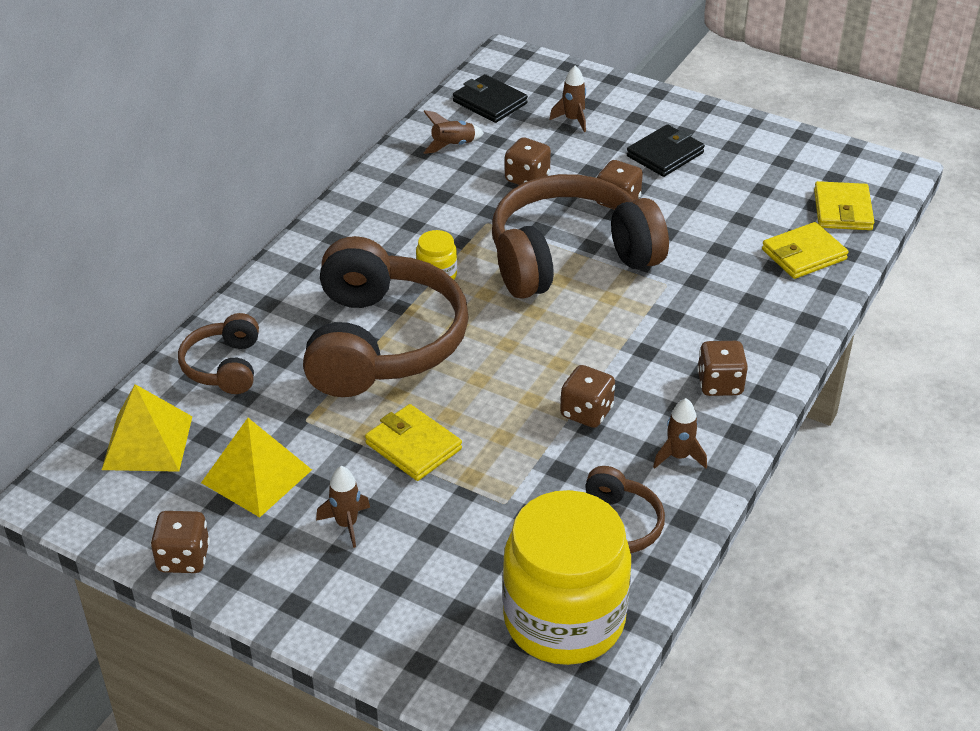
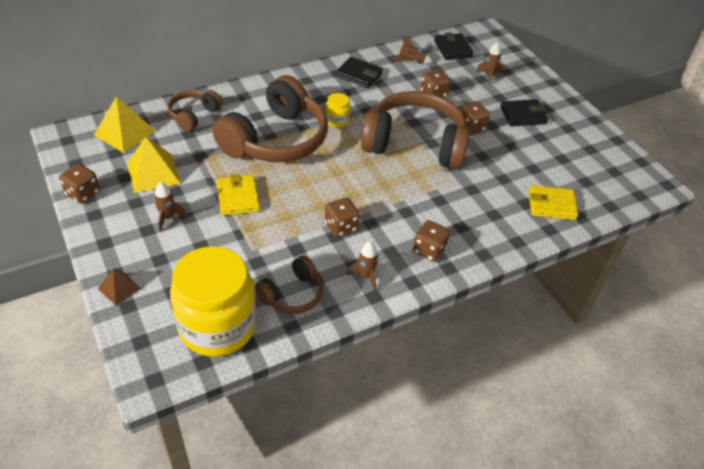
camera: 30 degrees right, 5 degrees up
(383, 649) = (119, 288): none -> brown pyramid
(400, 197) = (359, 75): none -> black wallet
(842, 210) = (601, 192): yellow wallet -> none

